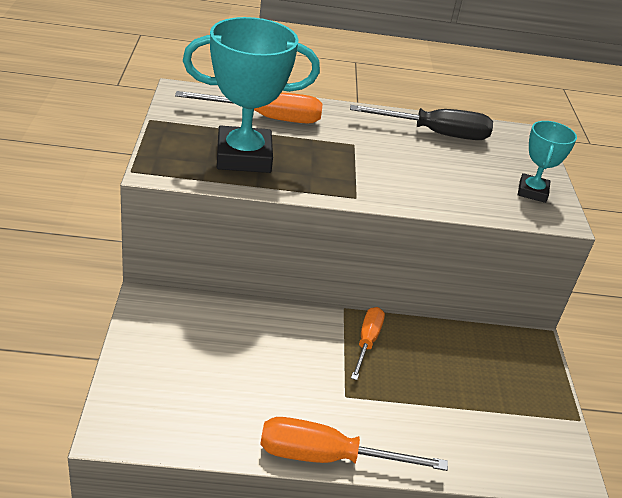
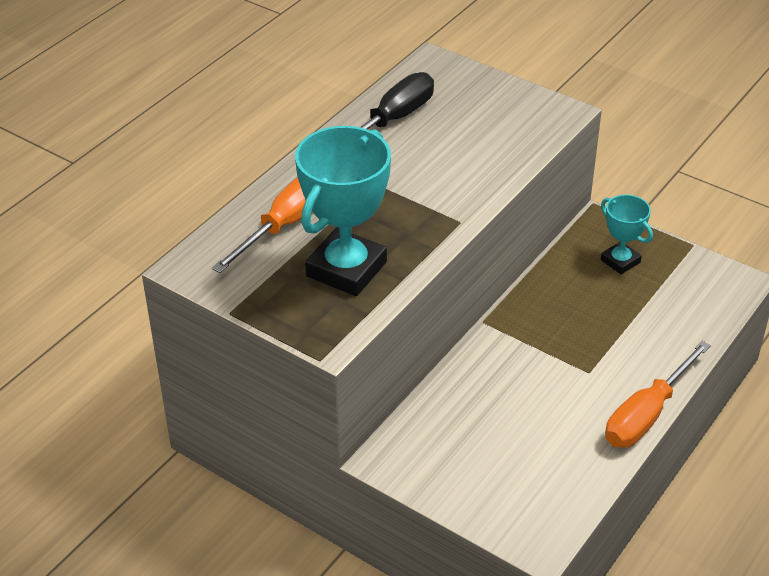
camera: 50 degrees left, 5 degrees up
(367, 342) = (535, 327): orange screwdriver -> none
(532, 192) = (519, 108): turquoise trophy -> turquoise trophy (620, 261)

